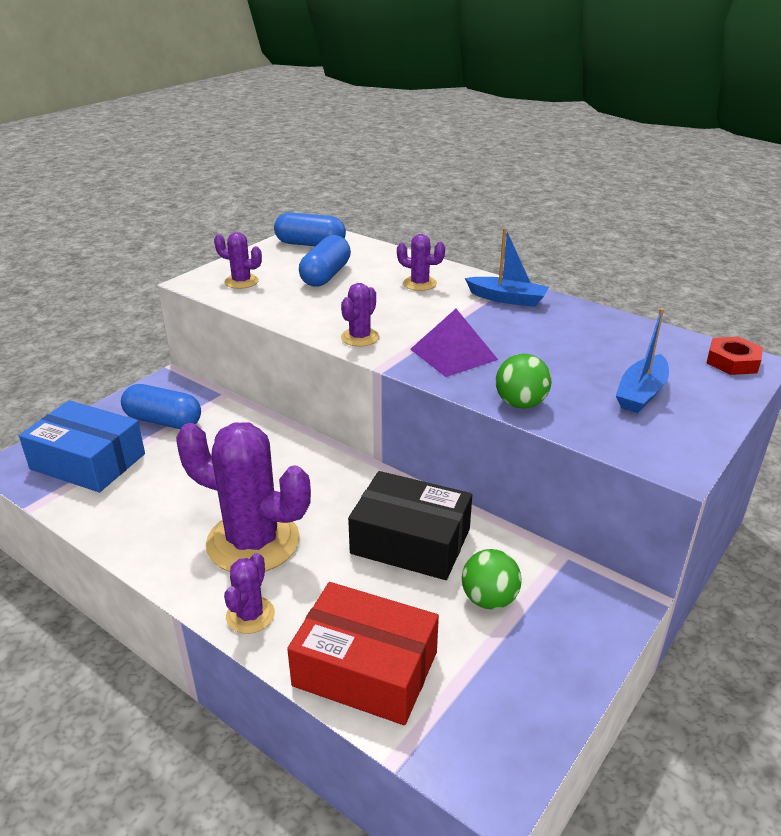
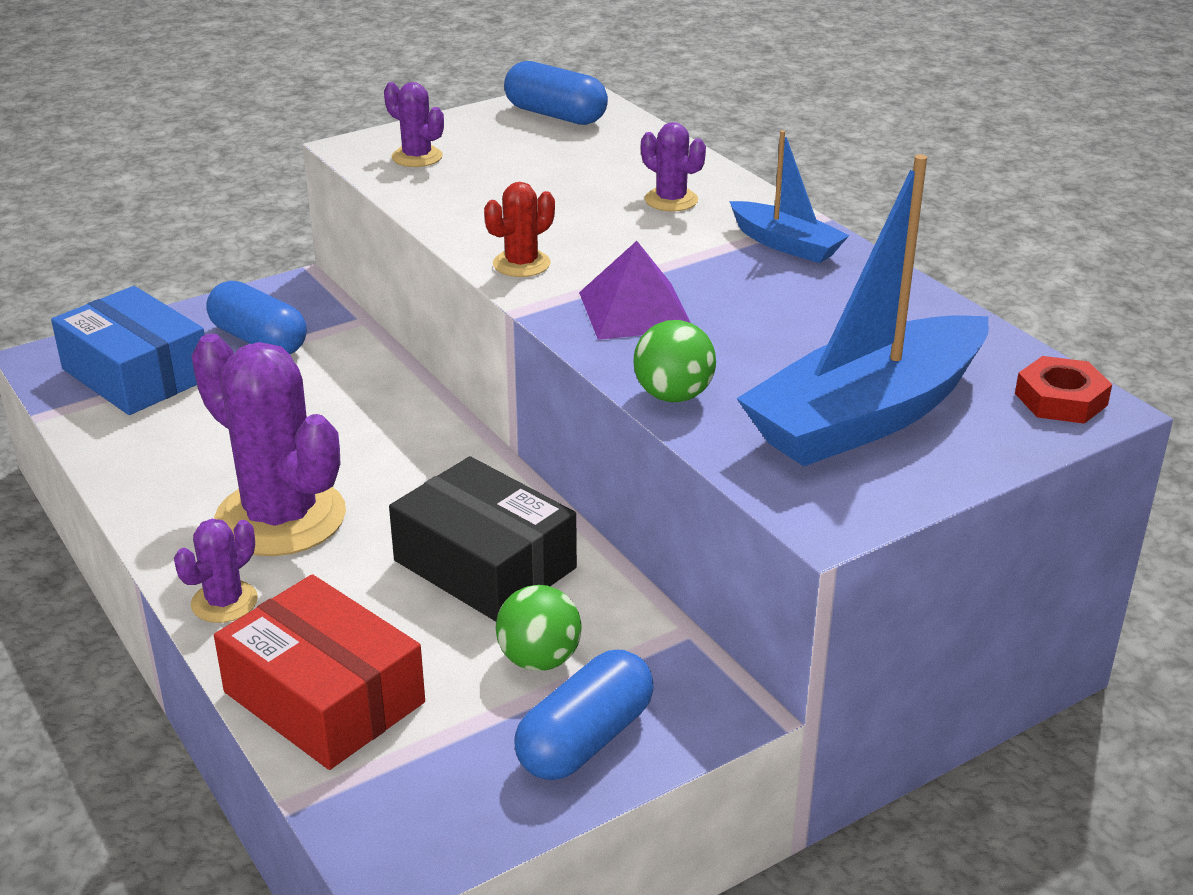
camera: 20 degrees right, 0 degrees up
(326, 275) = (542, 166): blue capsule -> blue capsule (585, 739)
(360, 337) = (521, 264): purple cactus -> red cactus
(641, 393) = (866, 416): blue boat -> blue boat, size x1.94

